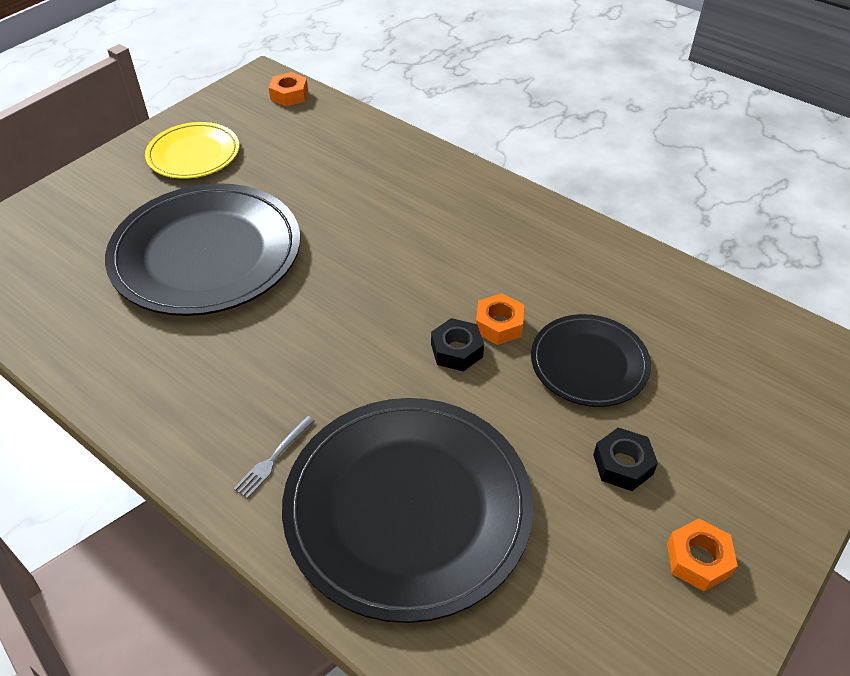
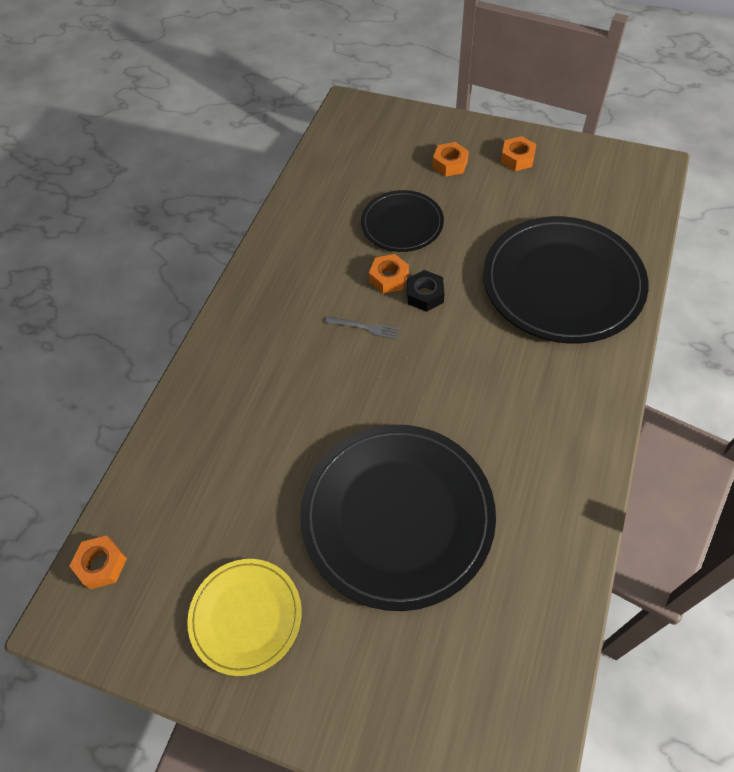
camera: 105 degrees left, 10 degrees up
(273, 458) = (572, 366): grey fork -> grey fork (365, 327)
(623, 464) = (474, 195): black nut -> none
(703, 458) = (450, 164): none -> orange nut

